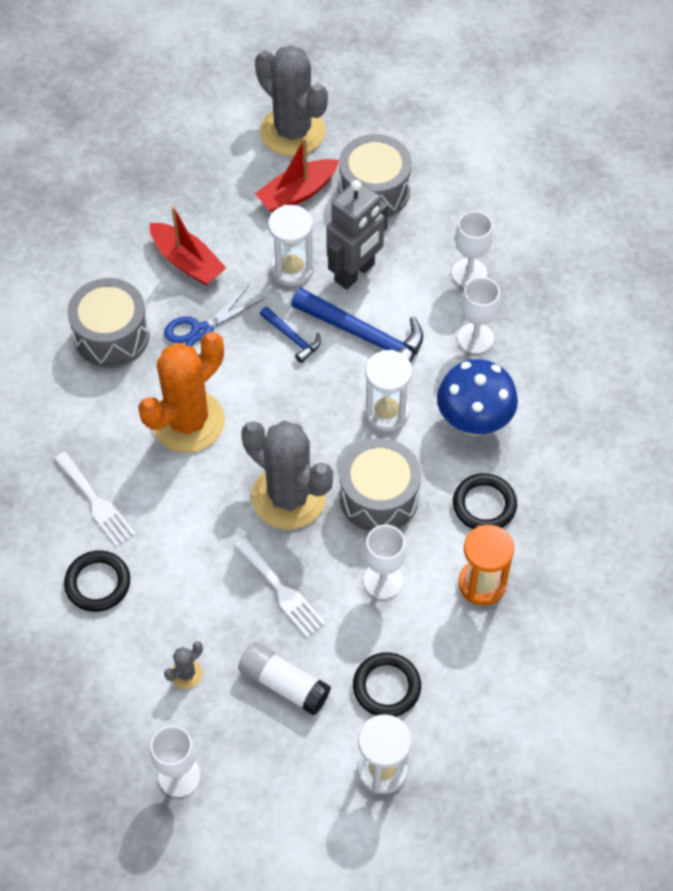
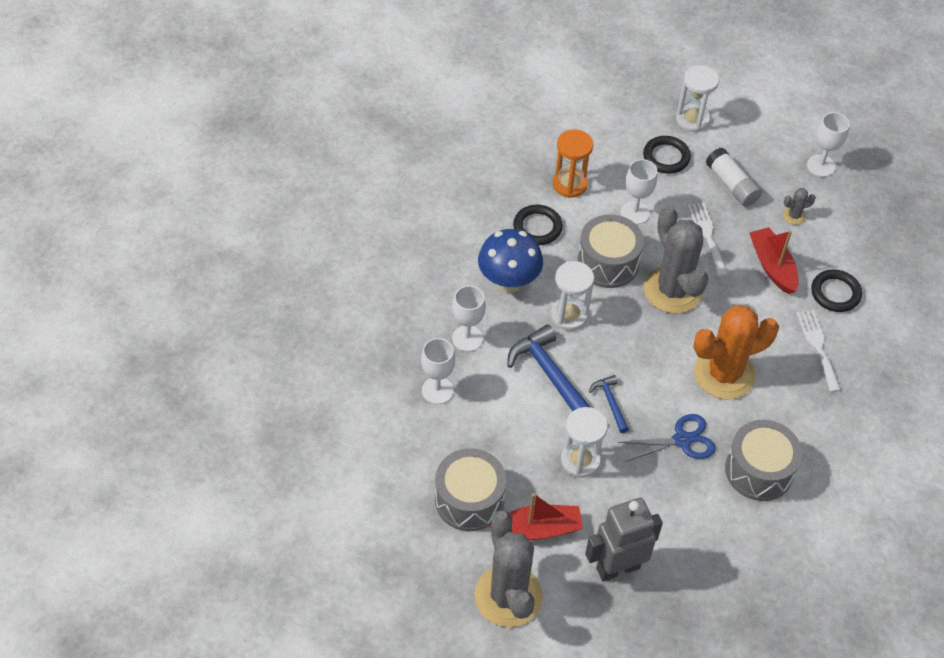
camera: 155 degrees left, 5 degrees down
(187, 262) = (667, 508): red boat -> red boat (772, 266)
(355, 273) = (529, 433): grey robot -> grey robot (617, 567)

